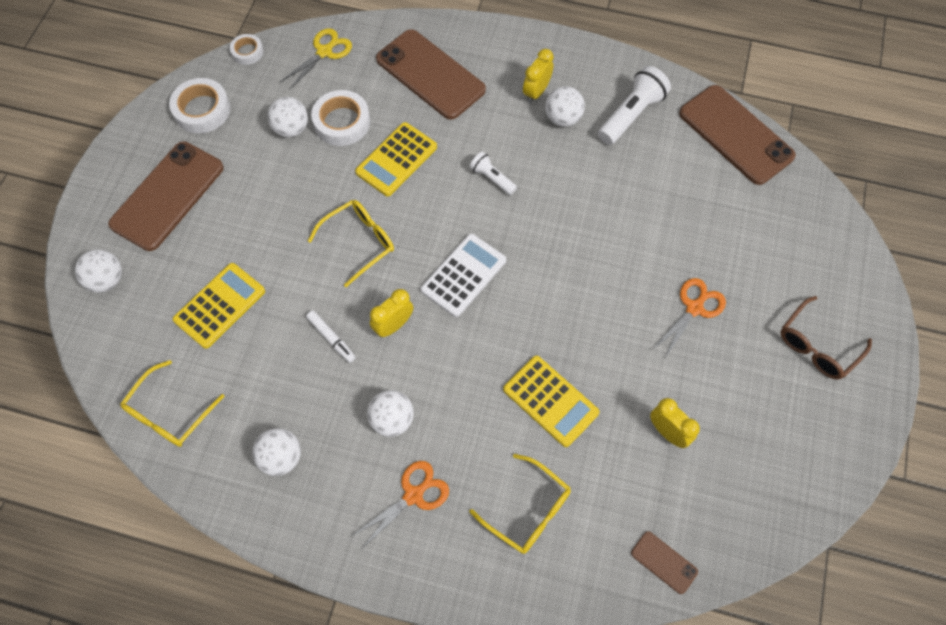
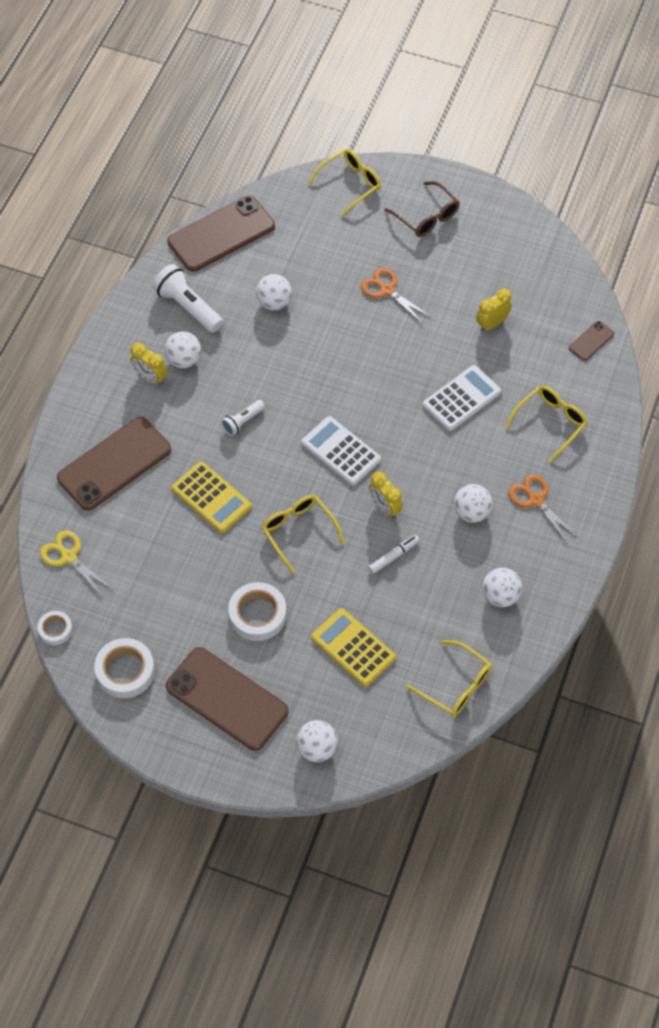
camera: 85 degrees left, 5 degrees down
(291, 129) = (161, 588): white ball -> white ball (274, 302)
(342, 122) = (160, 543): white tape -> white tape (257, 614)
(550, 401) = (461, 399): yellow calculator -> white calculator
(843, 257) = (350, 184): none -> yellow glasses

